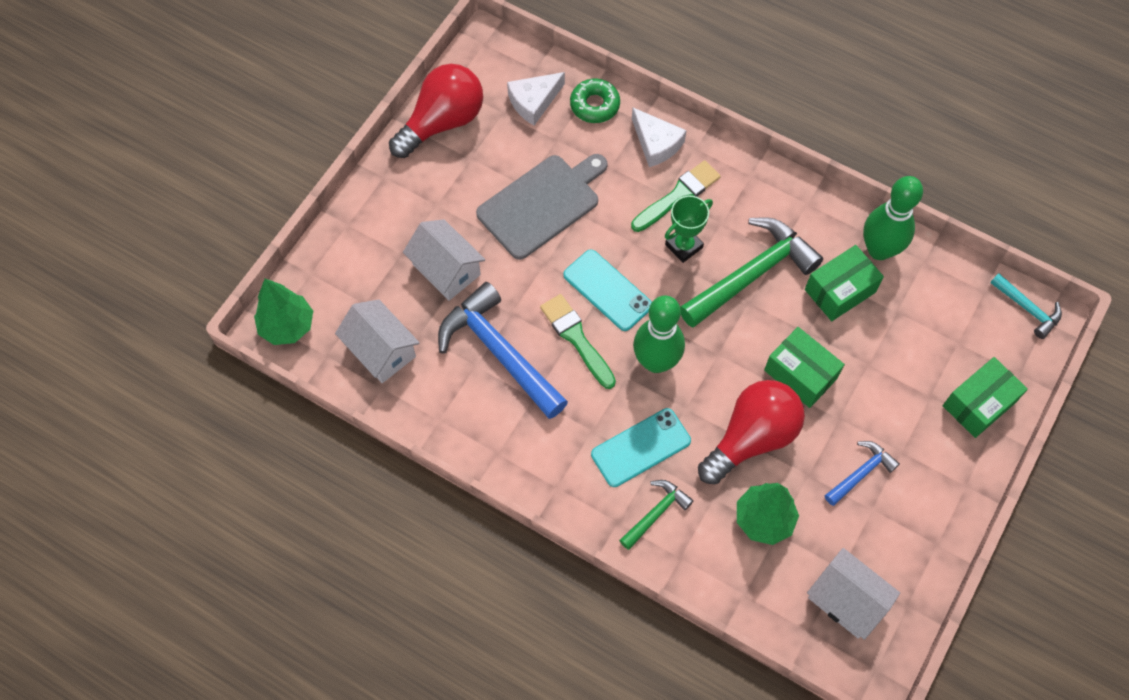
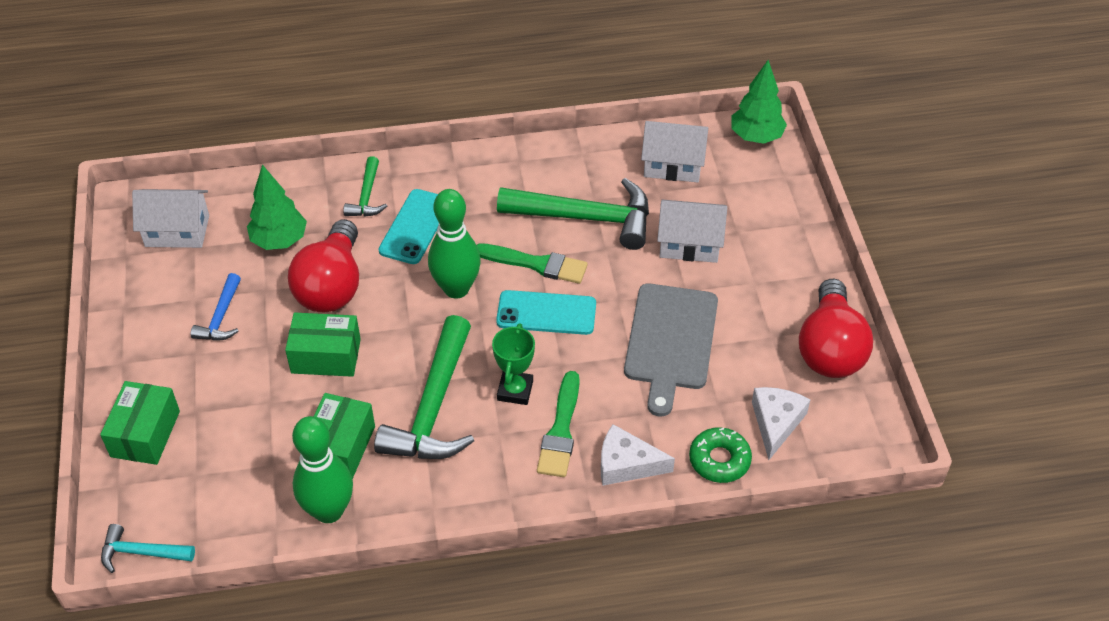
camera: 140 degrees right, 15 degrees down
(498, 352) = (586, 218): blue hammer -> green hammer

